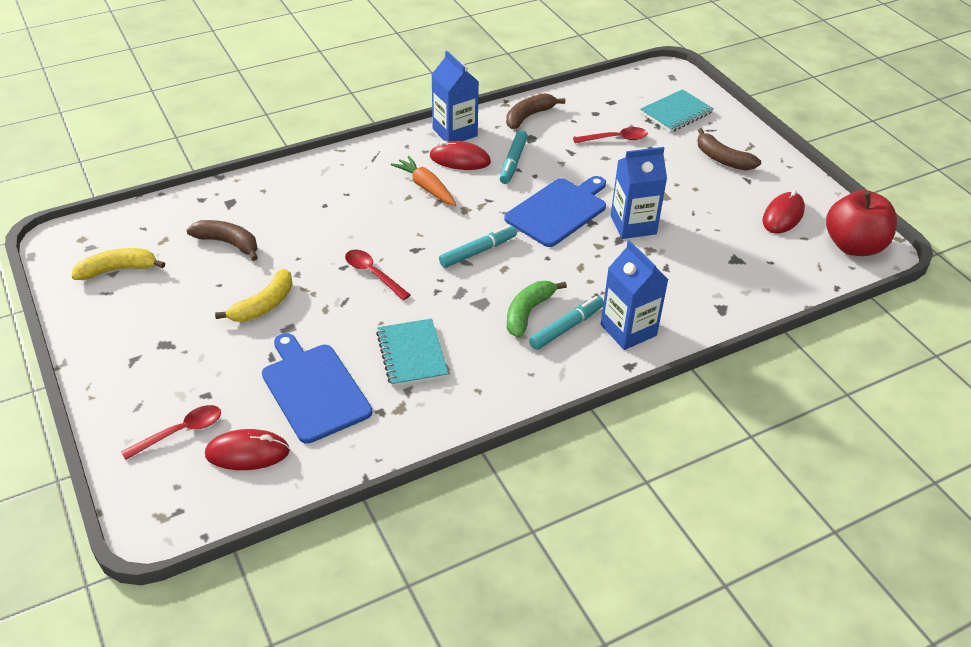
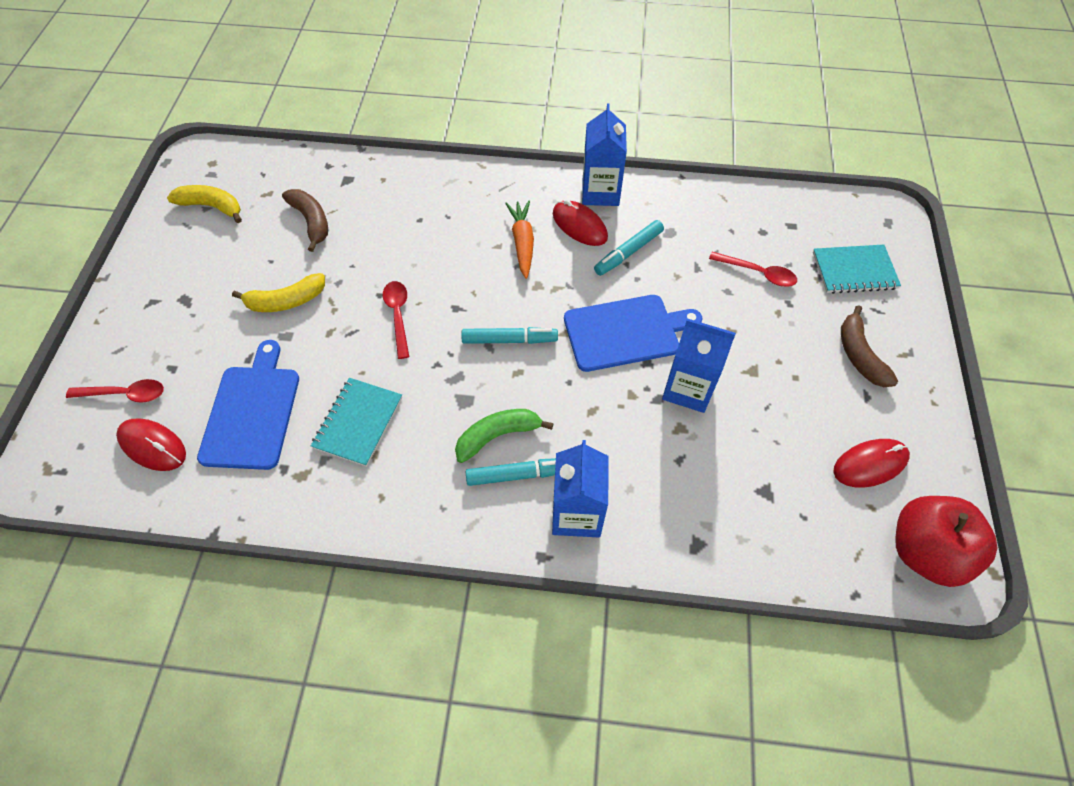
camera: 35 degrees right, 15 degrees up
(529, 116) = (689, 205): brown banana -> none

